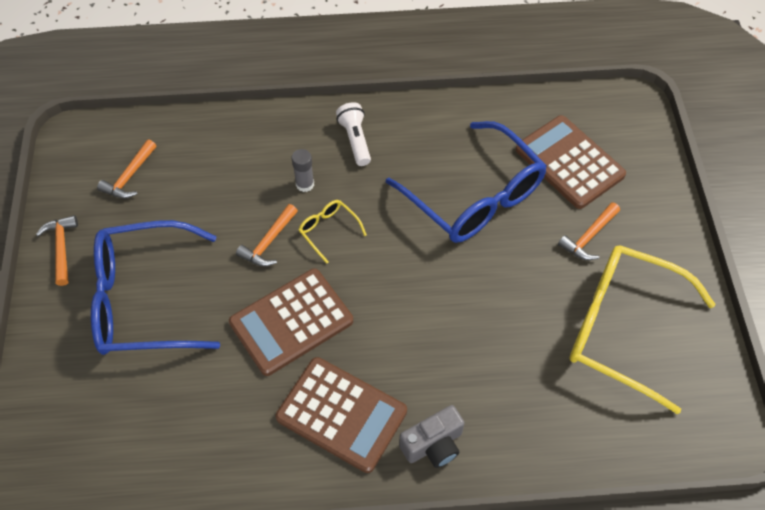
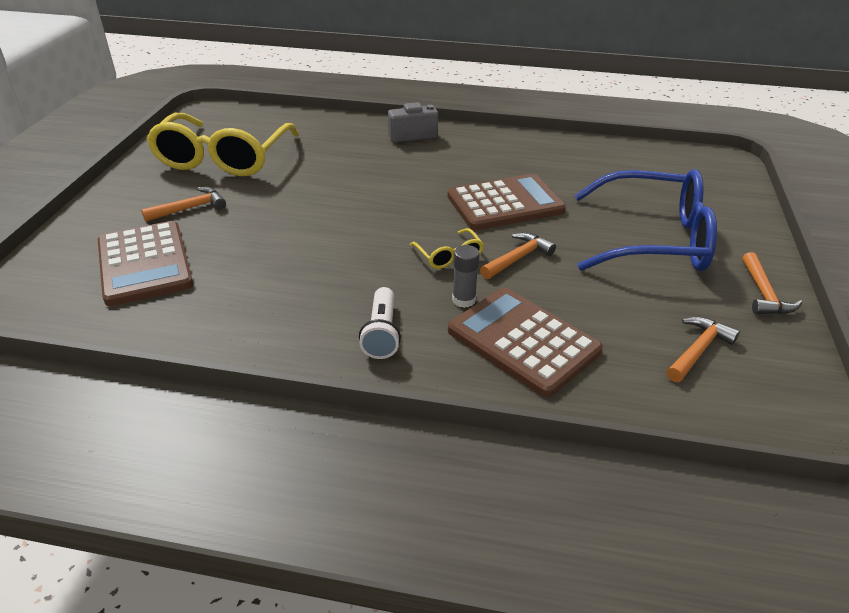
camera: 165 degrees left, 20 degrees down
(341, 414) = (475, 155): brown calculator -> brown calculator (523, 341)
(475, 197) = (274, 254): blue glasses -> none
(621, 328) = (223, 159): yellow glasses -> yellow glasses turned 60 degrees clockwise

